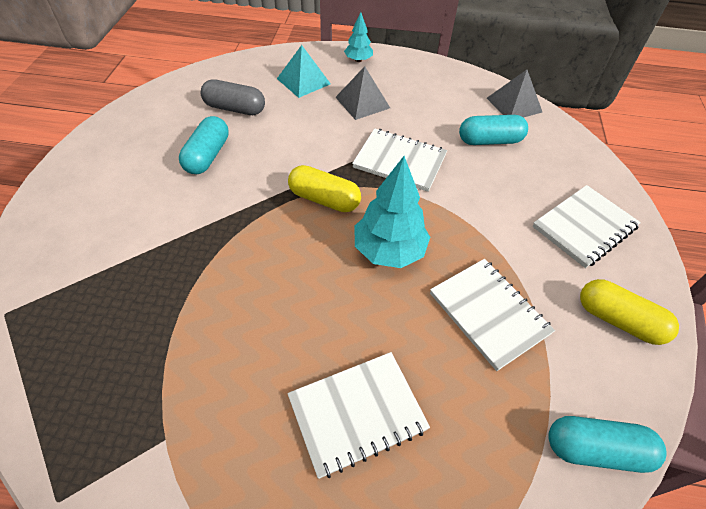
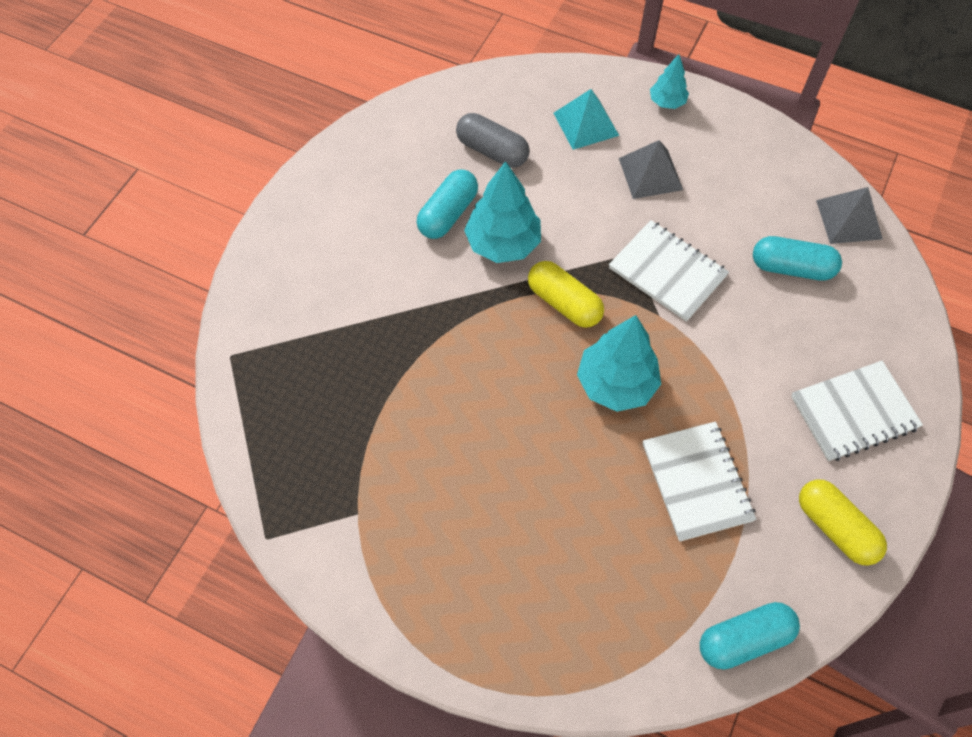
camera: 20 degrees right, 10 degrees up
(260, 167) = (503, 243): none -> turquoise tree
(357, 413) = (530, 541): white notebook -> none
(595, 449) = (744, 639): turquoise capsule -> turquoise capsule turned 45 degrees counterclockwise

